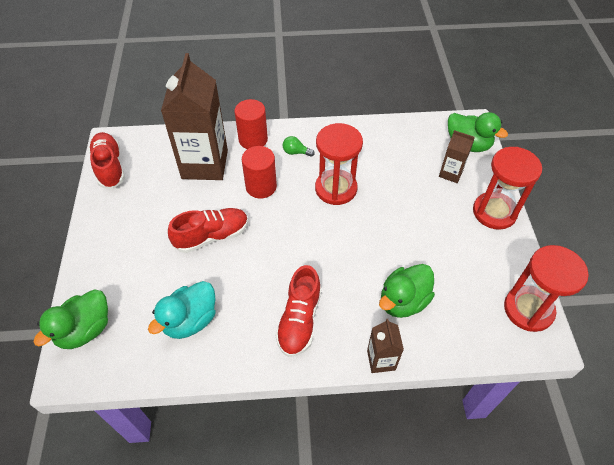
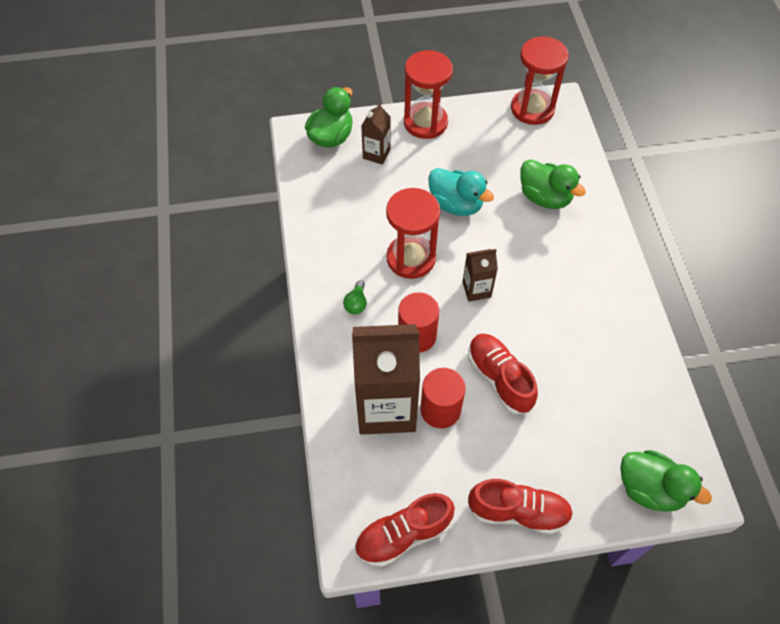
camera: 95 degrees left, 5 degrees up
(190, 320) = (611, 381): turquoise duck -> turquoise duck (456, 204)
(253, 139) = (337, 355): red cylinder -> red cylinder (440, 409)
(299, 320) = (585, 281): red shoe -> red shoe (518, 511)
(381, 360) = (609, 214): brown carton -> brown carton (476, 289)

